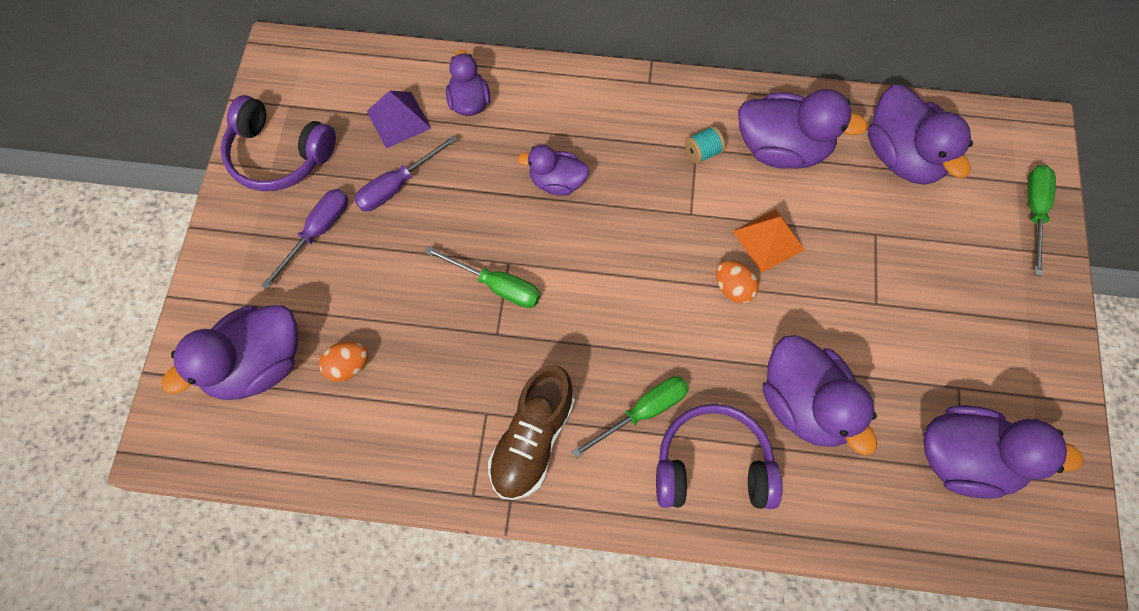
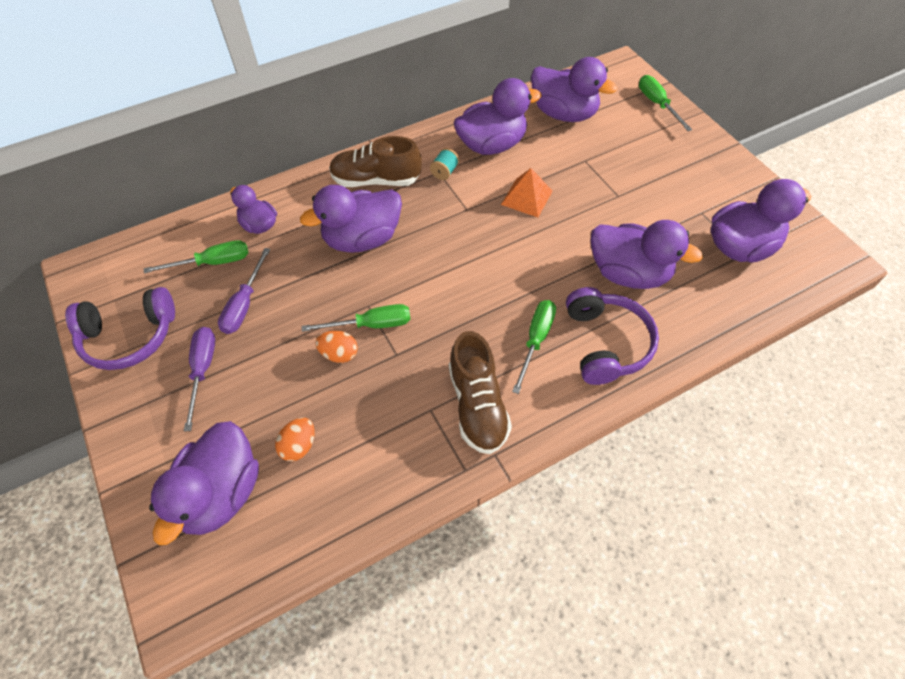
camera: 35 degrees left, 10 degrees down
(398, 119) = (212, 263): purple pyramid -> green screwdriver
(557, 182) = (362, 239): purple duck -> purple duck, size x1.72
(622, 118) = (376, 180): none -> brown shoe
(713, 466) = (606, 343): purple headphones -> purple headphones turned 120 degrees clockwise
(733, 288) = (529, 235): orange egg -> orange egg (339, 354)

